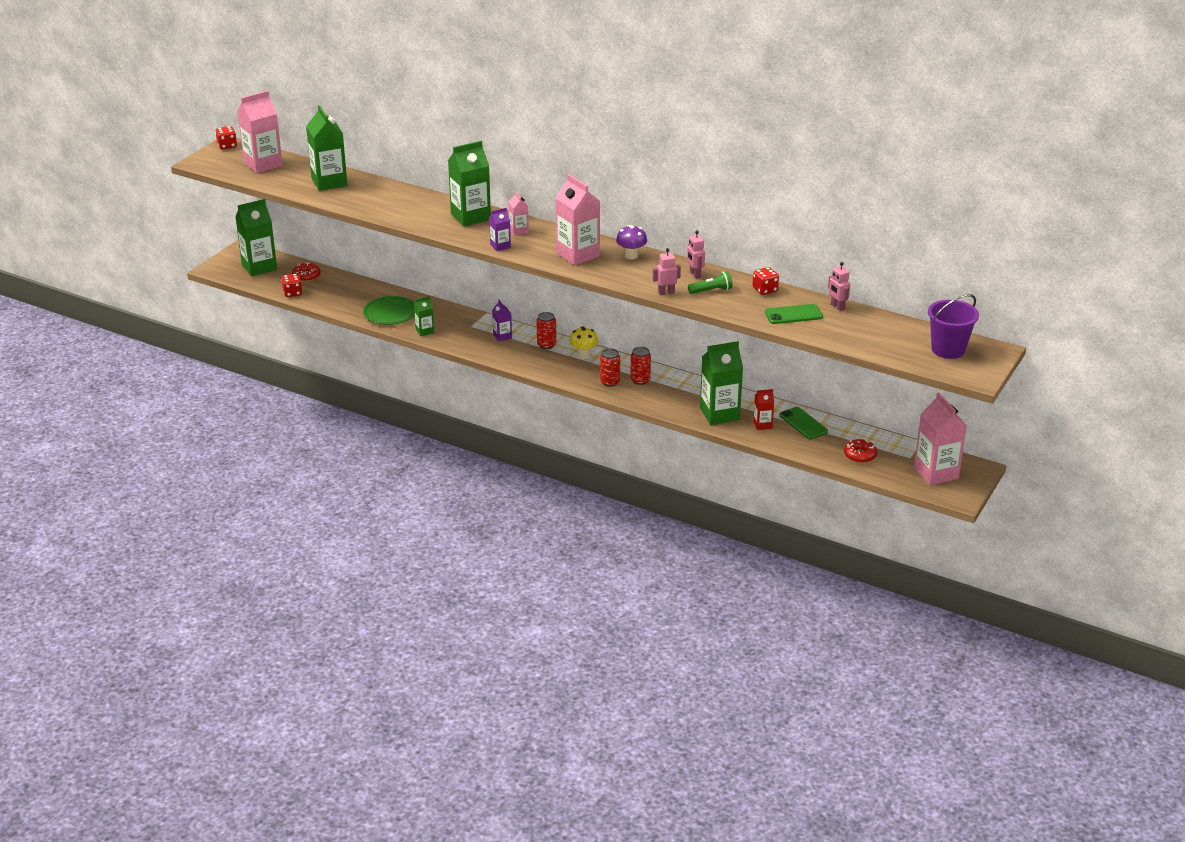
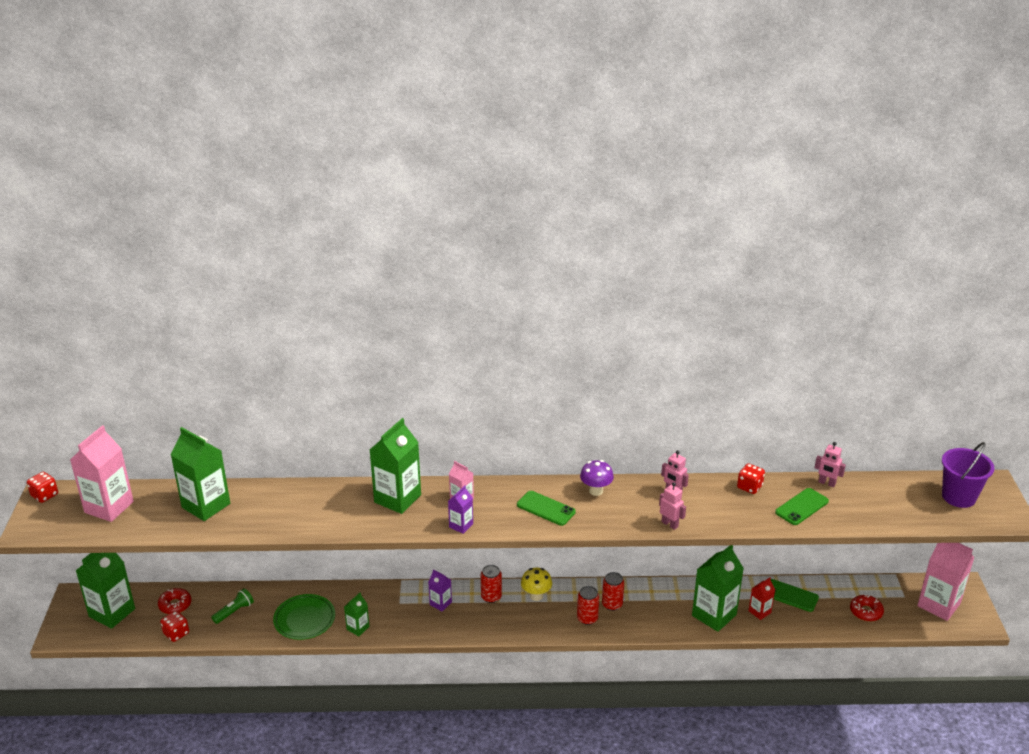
camera: 30 degrees left, 0 degrees up
(578, 255) = (546, 508): pink carton -> green phone
(666, 292) = (670, 524): pink robot -> pink robot turned 90 degrees clockwise
(711, 291) = (706, 506): green flashlight -> green flashlight (234, 611)

